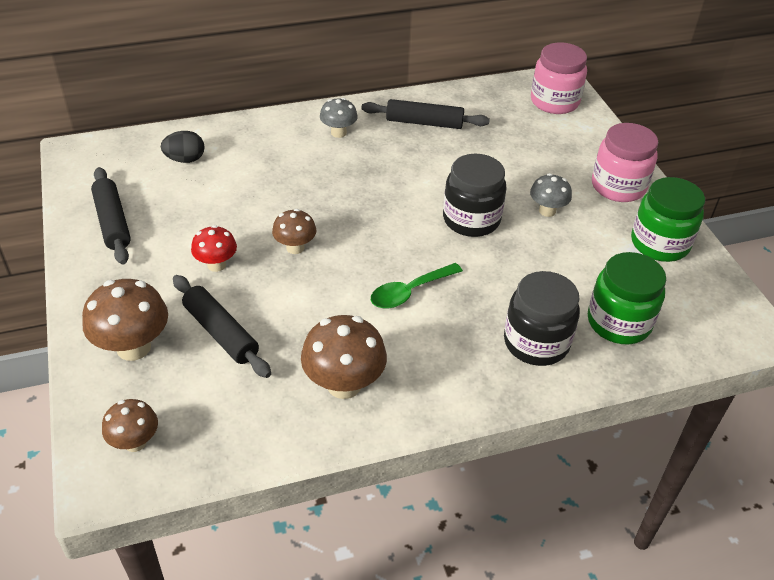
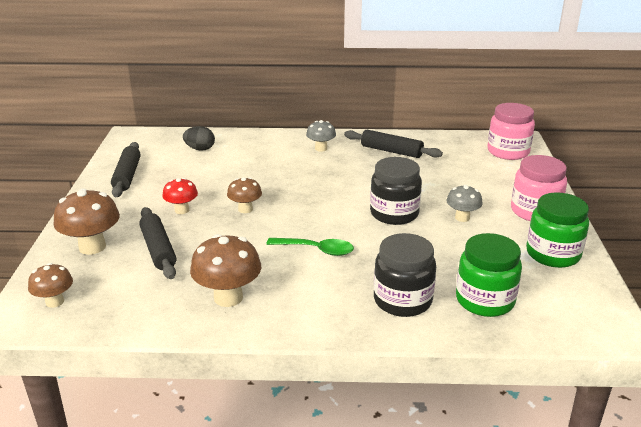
camera: 20 degrees right, 15 degrees down
(410, 292) = (316, 250): green spoon -> green spoon turned 150 degrees counterclockwise

